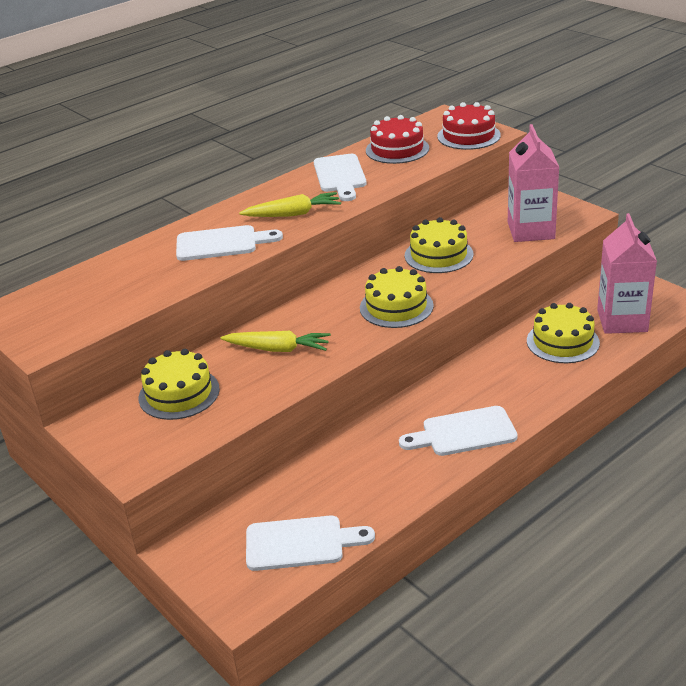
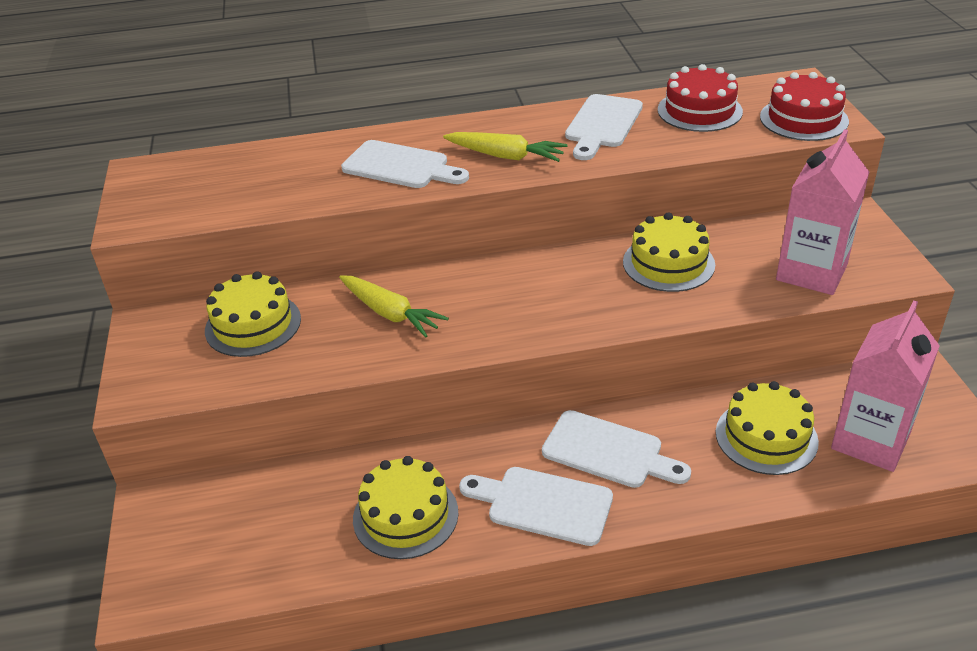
camera: 30 degrees right, 5 degrees up
(301, 543) = (261, 555): white cutting board -> white cutting board (608, 452)
(396, 307) = (559, 312): yellow cake -> yellow cake (405, 515)

